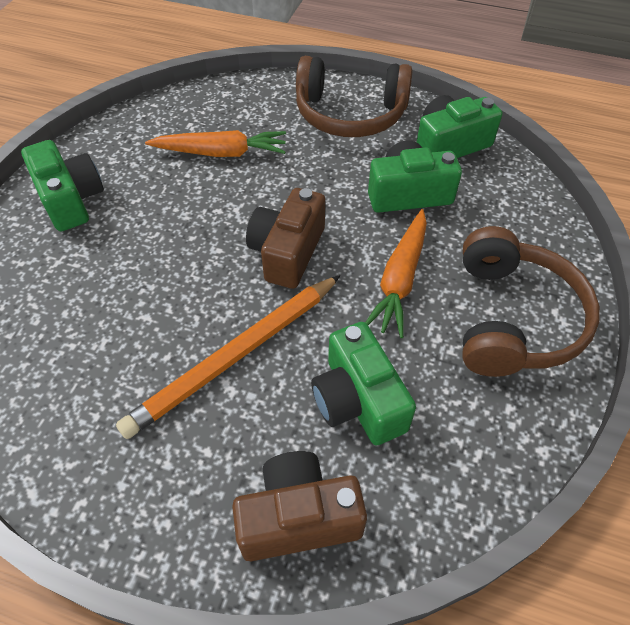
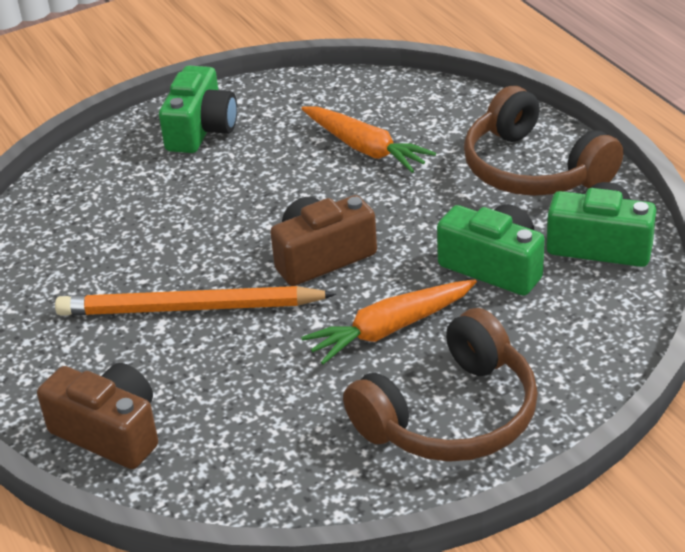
camera: 45 degrees right, 15 degrees down
(358, 400) = (241, 391): green camera -> none

